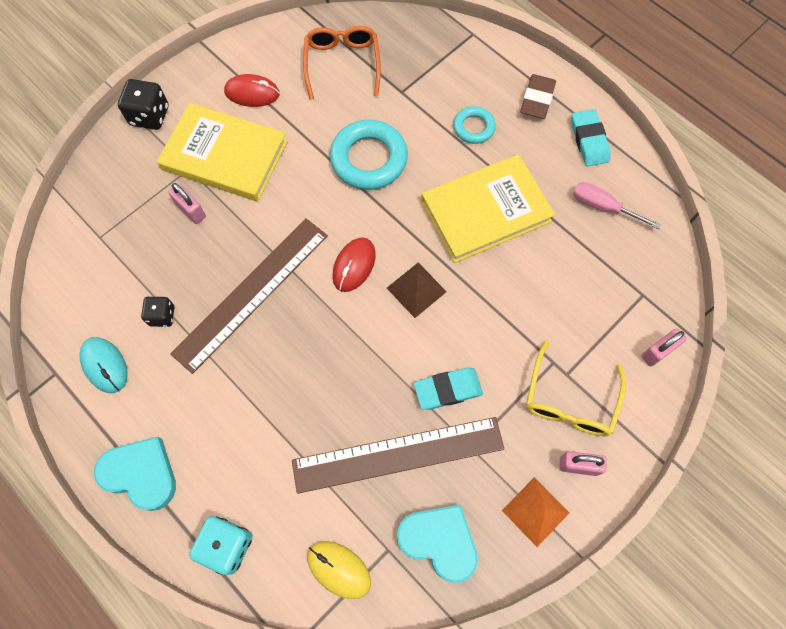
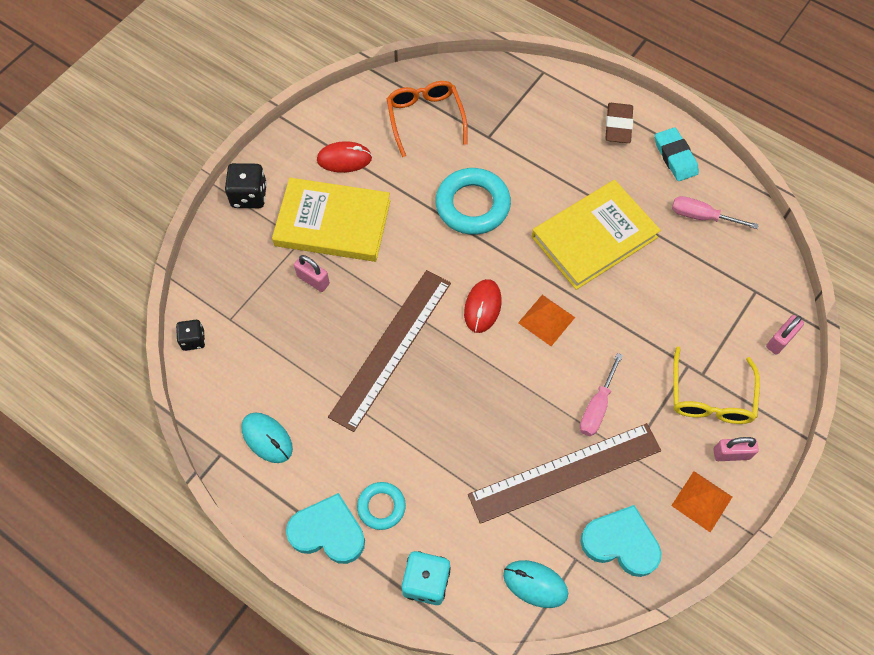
camera: 10 degrees left, 5 degrees down
(162, 316) = (310, 383): black dice -> black dice (193, 340)
(339, 569) = (535, 584): yellow mouse -> turquoise mouse
(416, 290) = (546, 320): brown pyramid -> orange pyramid
(448, 390) = (597, 406): turquoise eraser -> pink screwdriver
(473, 127) = (565, 161): turquoise ring -> turquoise ring (381, 507)

